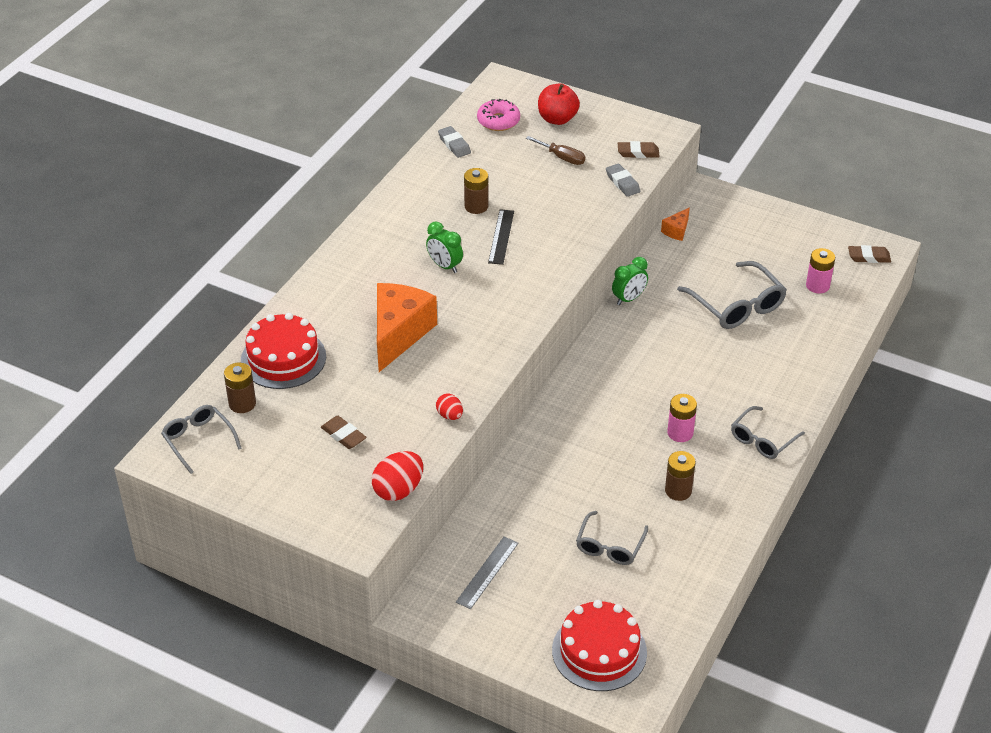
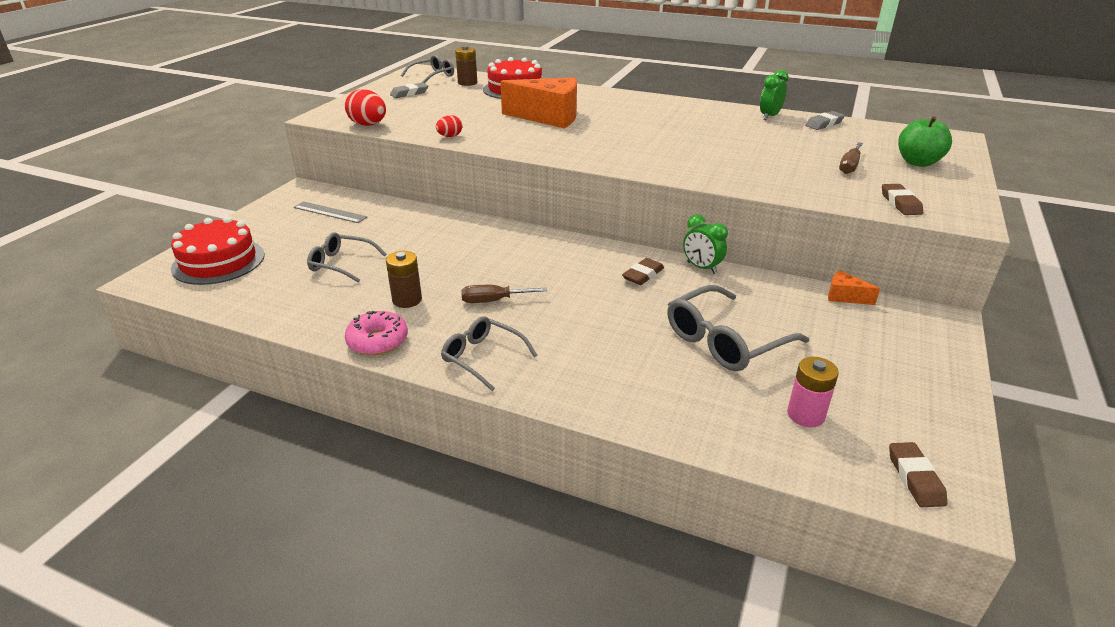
camera: 85 degrees right, 10 degrees down
(343, 435) = (431, 108): brown eraser -> brown eraser (643, 275)
(445, 266) = (642, 127): green clock -> green clock (769, 116)
(476, 206) = (736, 135): brown battery -> none
(498, 121) = (882, 138): pink donut -> pink donut (378, 341)
(501, 237) = (697, 145): black ruler -> none
(557, 119) = (918, 162): red apple -> green apple
(622, 183) = (832, 196): grey eraser -> grey eraser (409, 93)
(680, 433) = (493, 301): pink battery -> brown screwdriver

